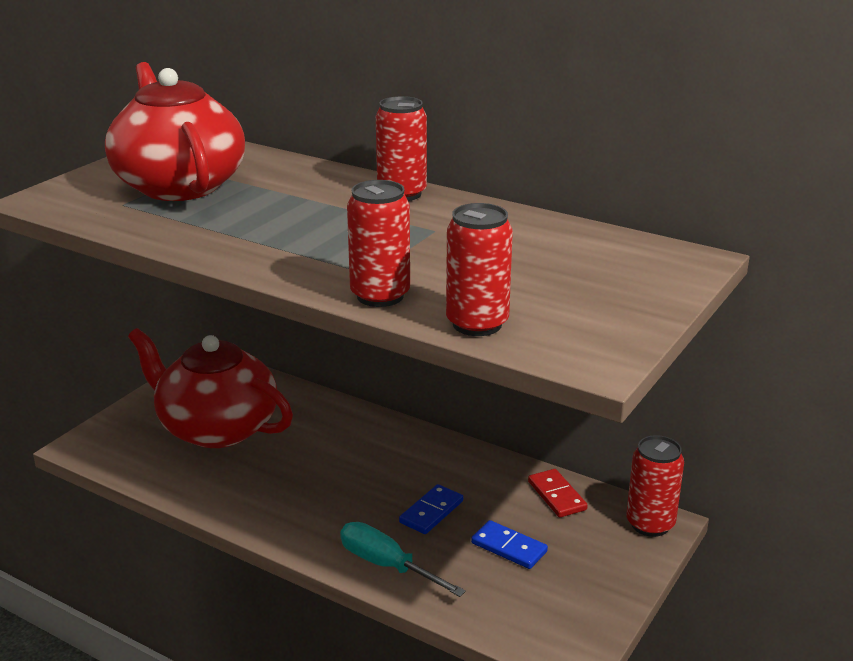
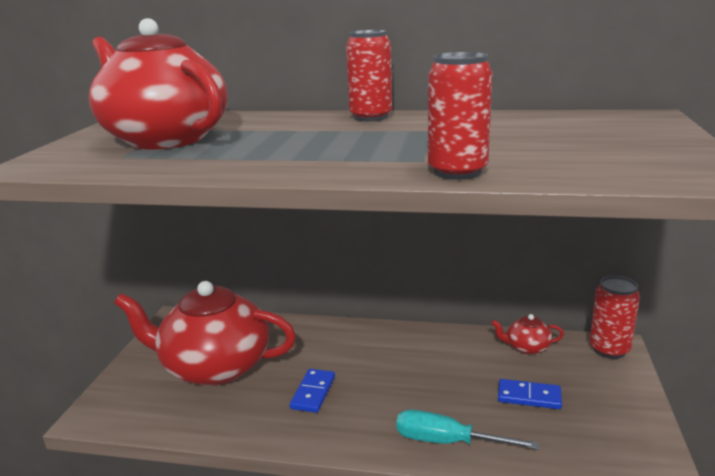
camera: 20 degrees left, 5 degrees down
(431, 512) = (446, 386): blue domino -> blue domino (313, 392)
(477, 324) = (573, 174): red can -> none
(556, 496) = (527, 347): red domino -> red teapot

